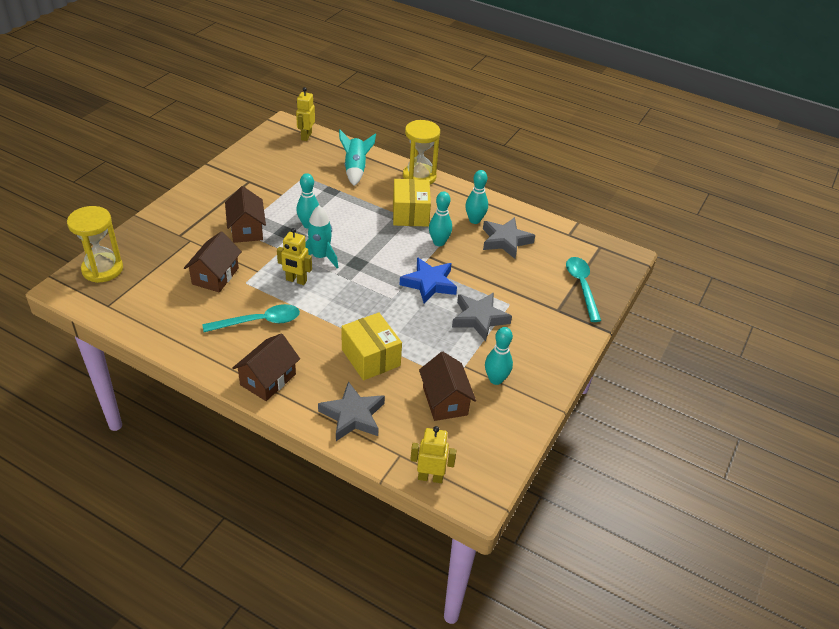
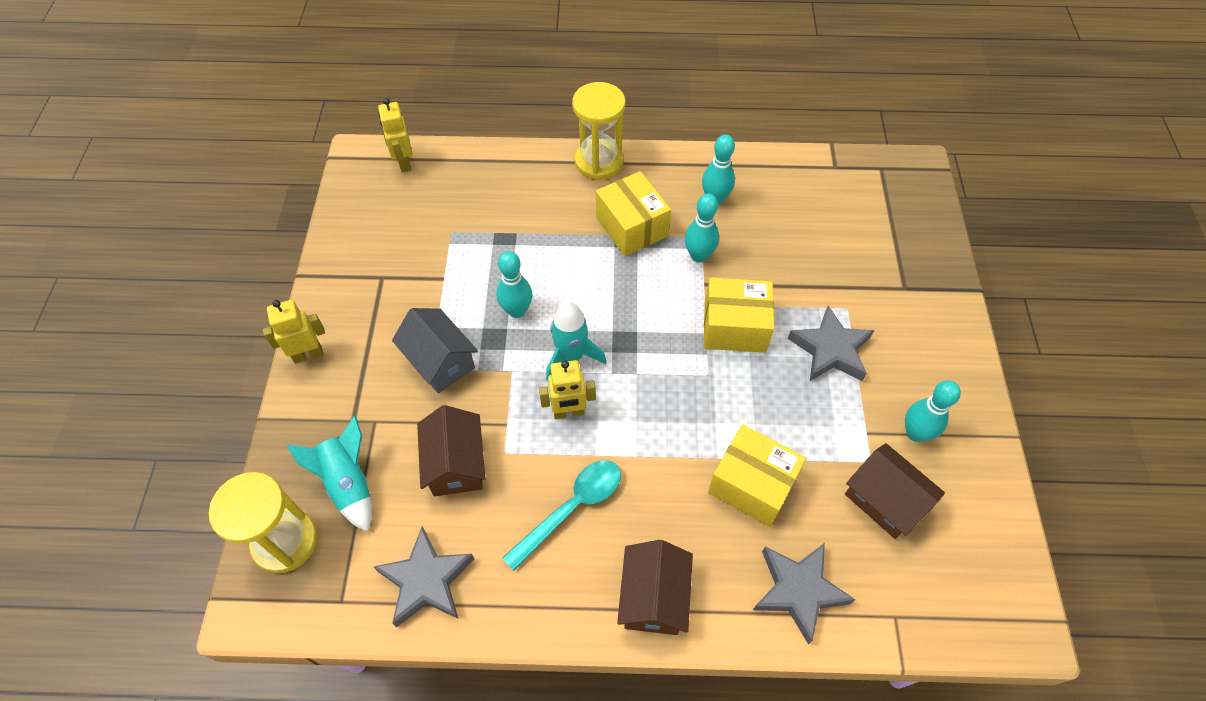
camera: 25 degrees left, 15 degrees up
(247, 229) = (440, 361): brown house -> grey house
(355, 169) = (510, 188): turquoise rocket -> turquoise rocket (349, 483)
(429, 283) = (734, 327): blue star -> yellow box
(430, 477) = (953, 628): yellow robot -> yellow robot (308, 354)
(505, 241) = (773, 213): grey star -> grey star (426, 580)
(582, 286) = (905, 239): turquoise spoon -> none

